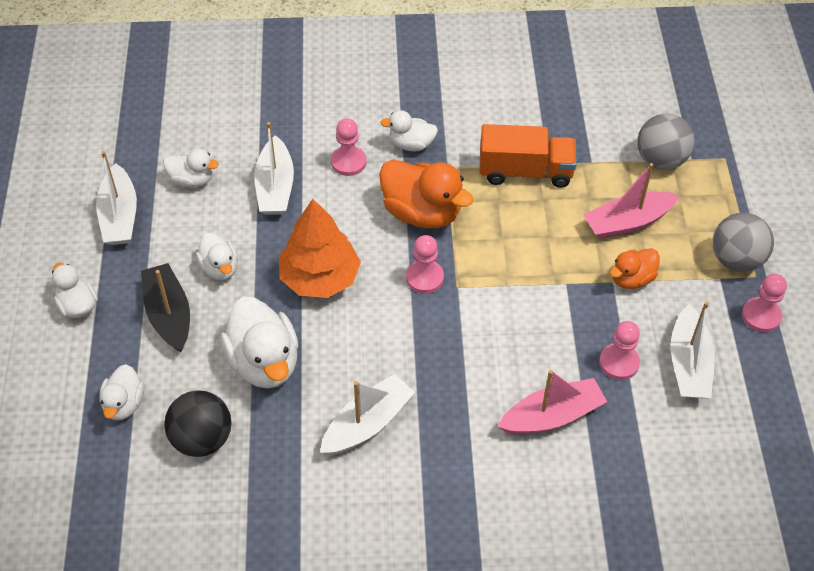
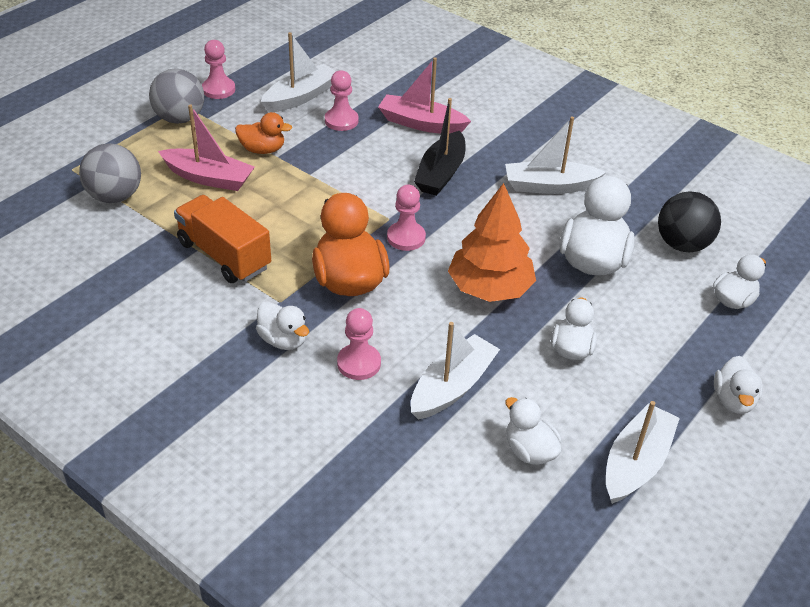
camera: 140 degrees left, 10 degrees down
(169, 314) = (648, 341): black boat -> black boat (441, 173)

